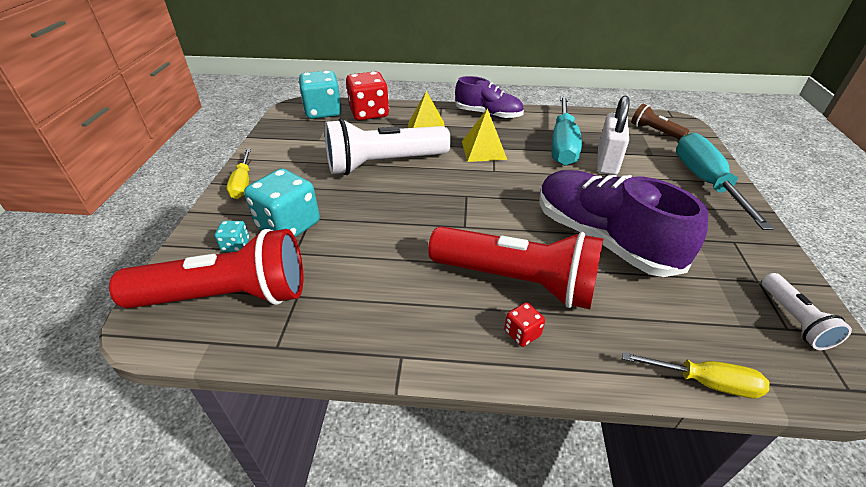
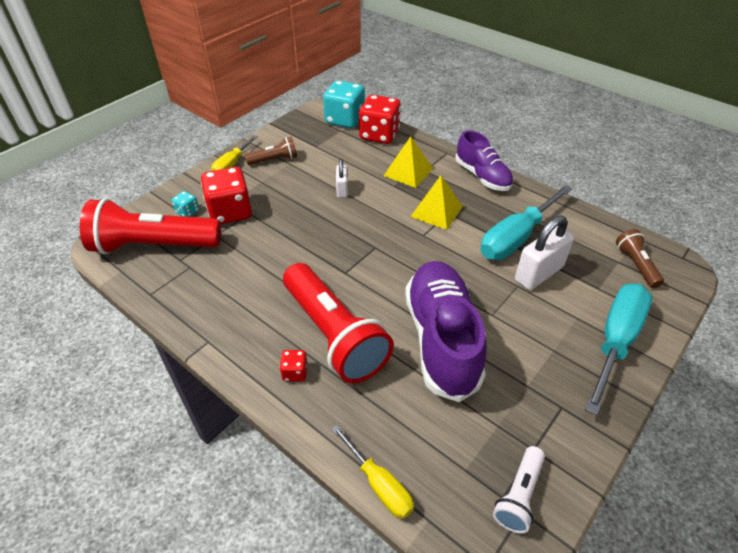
camera: 35 degrees right, 5 degrees up
(227, 296) = (154, 246): red flashlight -> red flashlight turned 150 degrees clockwise
(287, 164) = (274, 160): none -> brown flashlight
(288, 225) = (230, 212): turquoise dice -> red dice
(384, 164) = (342, 190): white flashlight -> white padlock

